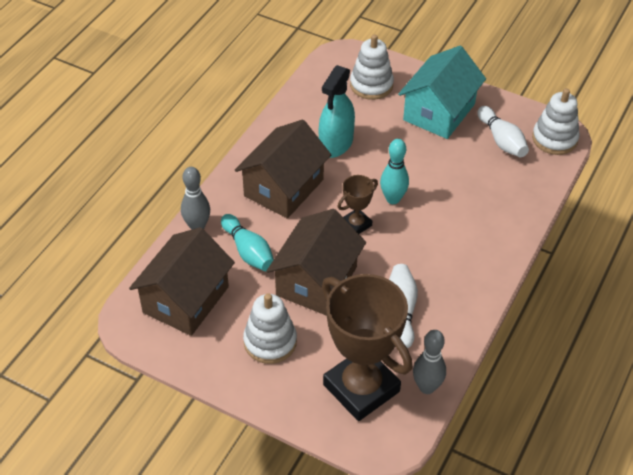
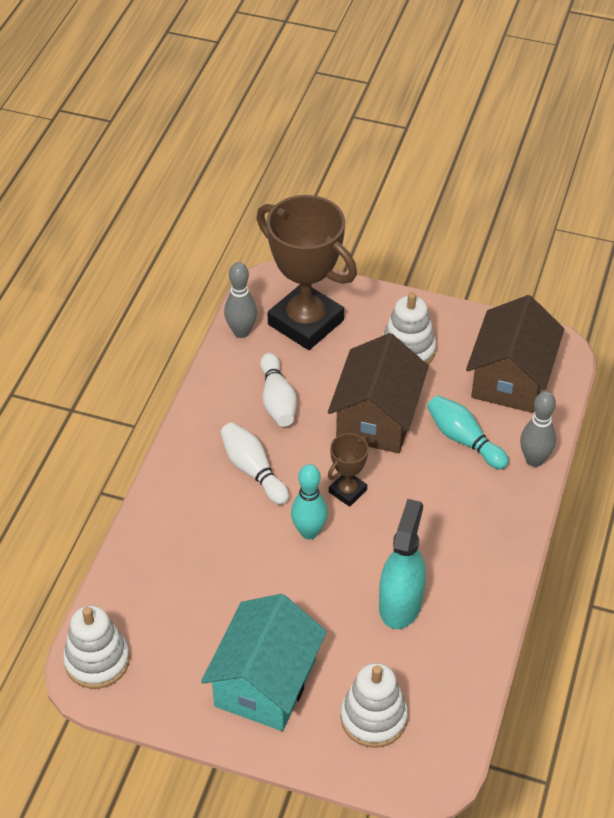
camera: 170 degrees right, 0 degrees up
(283, 188) = (449, 526): brown house -> none
(501, 140) = (172, 646): white bowling pin -> white bowling pin (253, 470)

